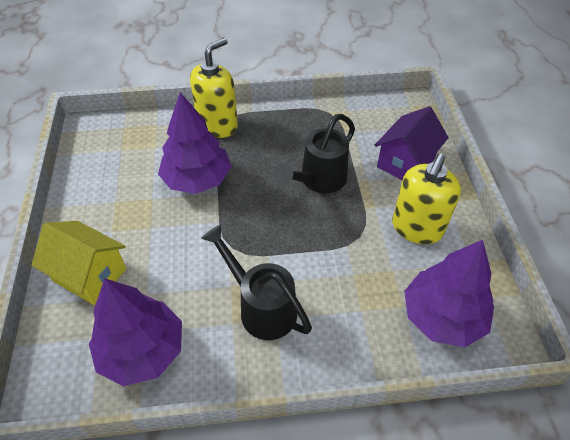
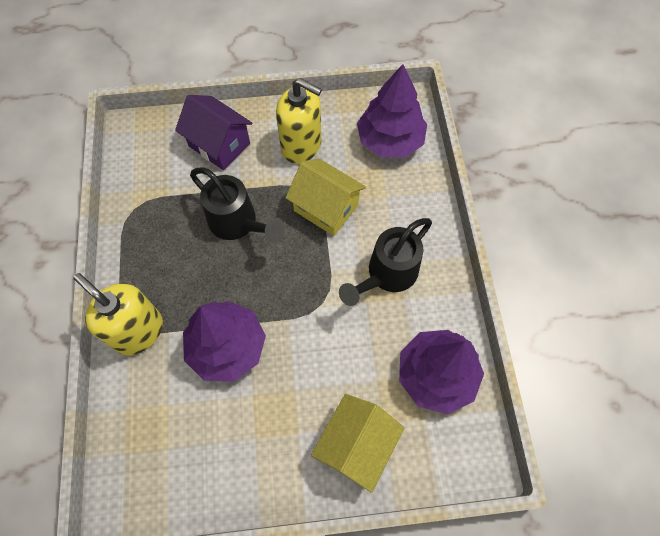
camera: 90 degrees left, 15 degrees up
(341, 250) = (326, 208): none -> yellow house

